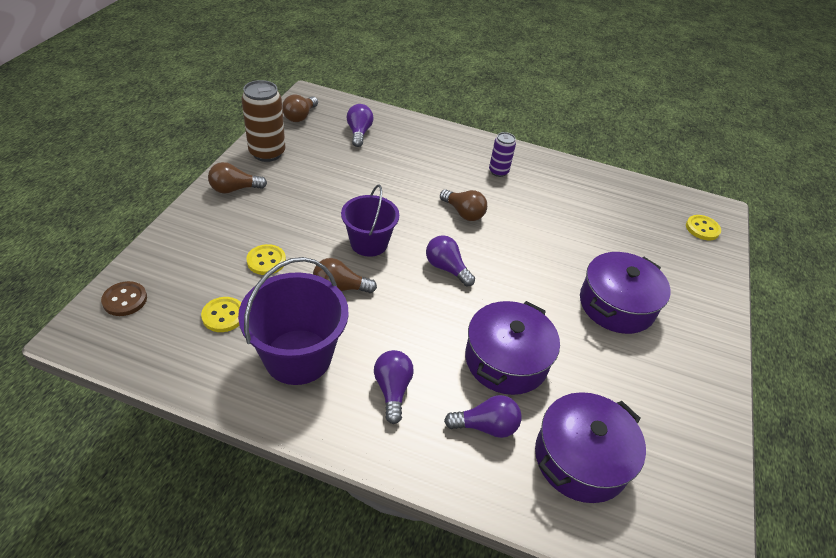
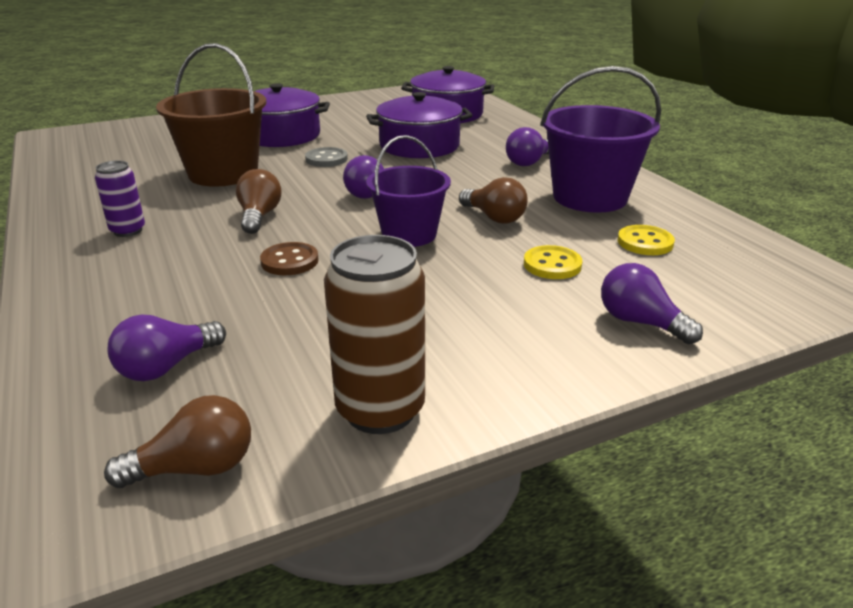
camera: 130 degrees left, 15 degrees down
(125, 300) = (769, 296): brown button -> brown button (289, 261)
(234, 189) = (512, 368): brown light bulb -> none
(486, 426) = (485, 135): purple light bulb -> purple light bulb (640, 322)
(531, 292) = (326, 159): none -> grey button
(553, 236) = (223, 173): none -> brown bucket
(702, 229) = (101, 135): yellow button -> none

